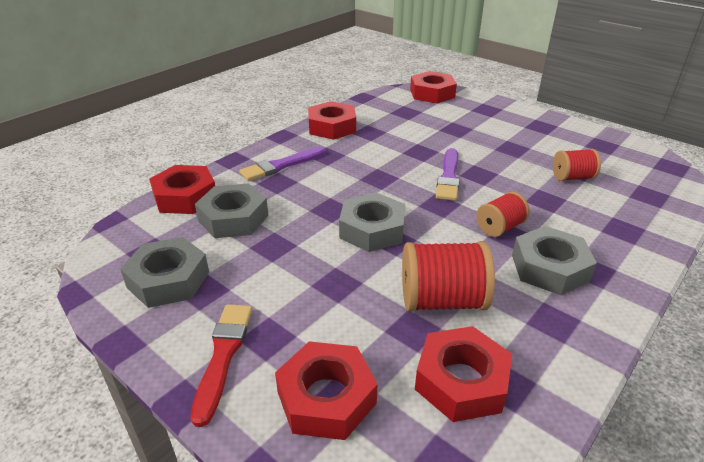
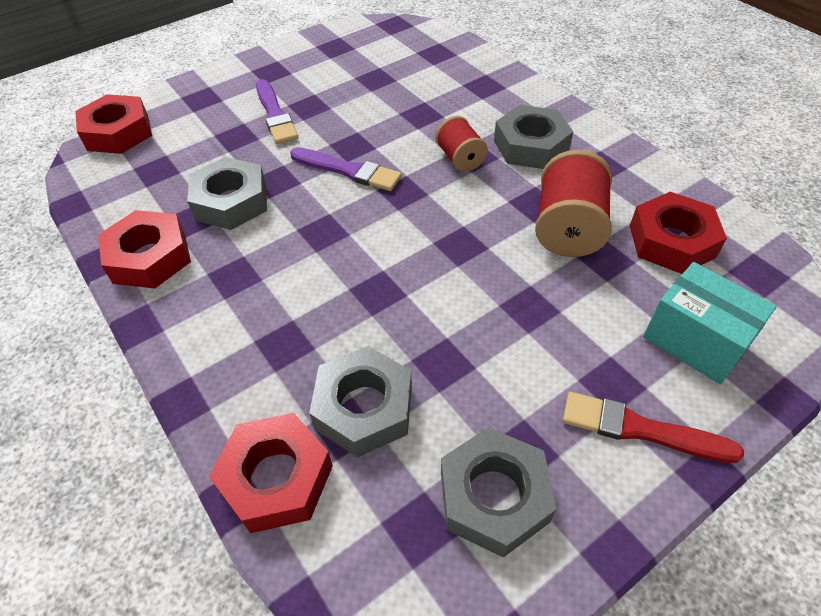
camera: 75 degrees left, 15 degrees up
(281, 165) = (237, 334): purple brush -> purple brush (275, 114)
(326, 397) = (695, 340): red nut -> turquoise box
(372, 229) = (435, 259): grey nut -> grey nut (231, 201)
(572, 177) = (388, 85): red spool -> none

